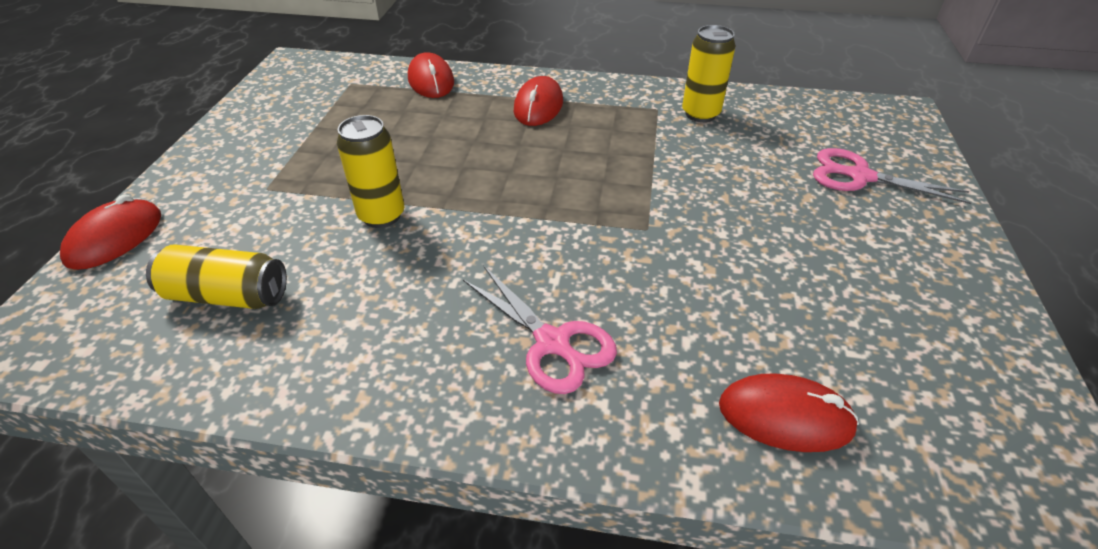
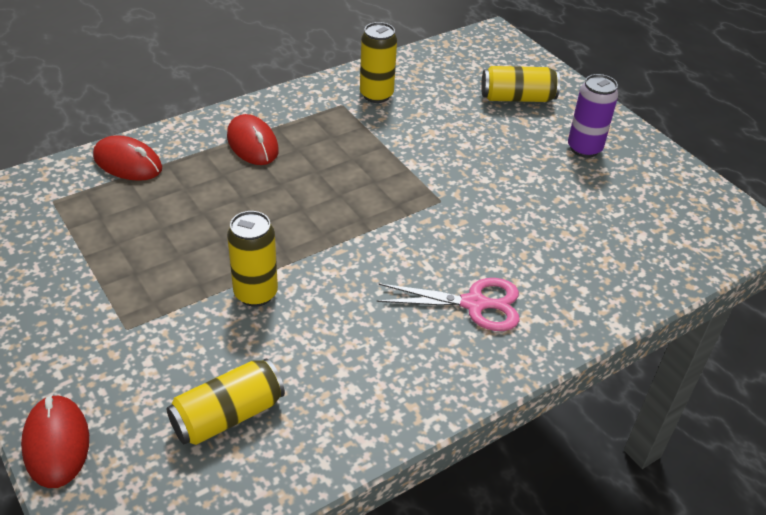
camera: 45 degrees left, 0 degrees up
(785, 416) = (622, 267): red mouse -> none
(860, 176) = (517, 98): pink scissors -> yellow can
(891, 262) = (584, 148): none -> purple can

